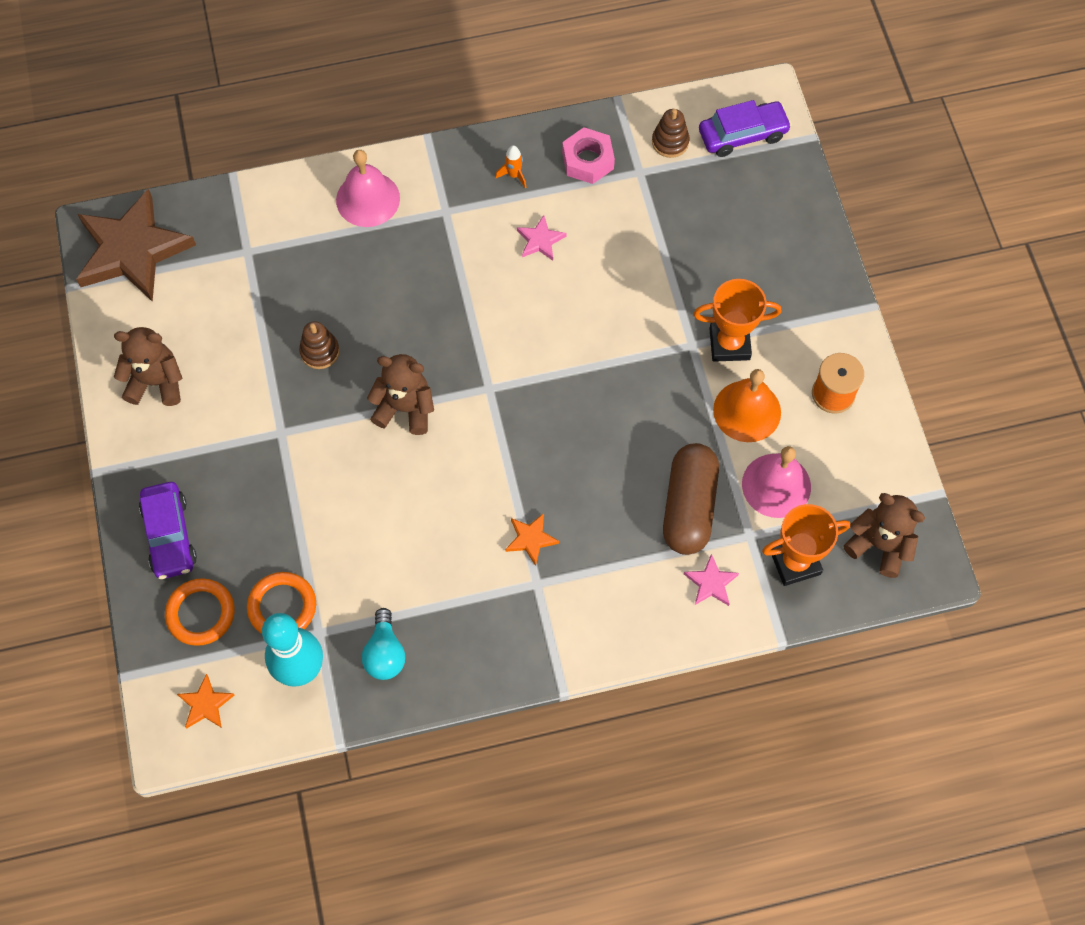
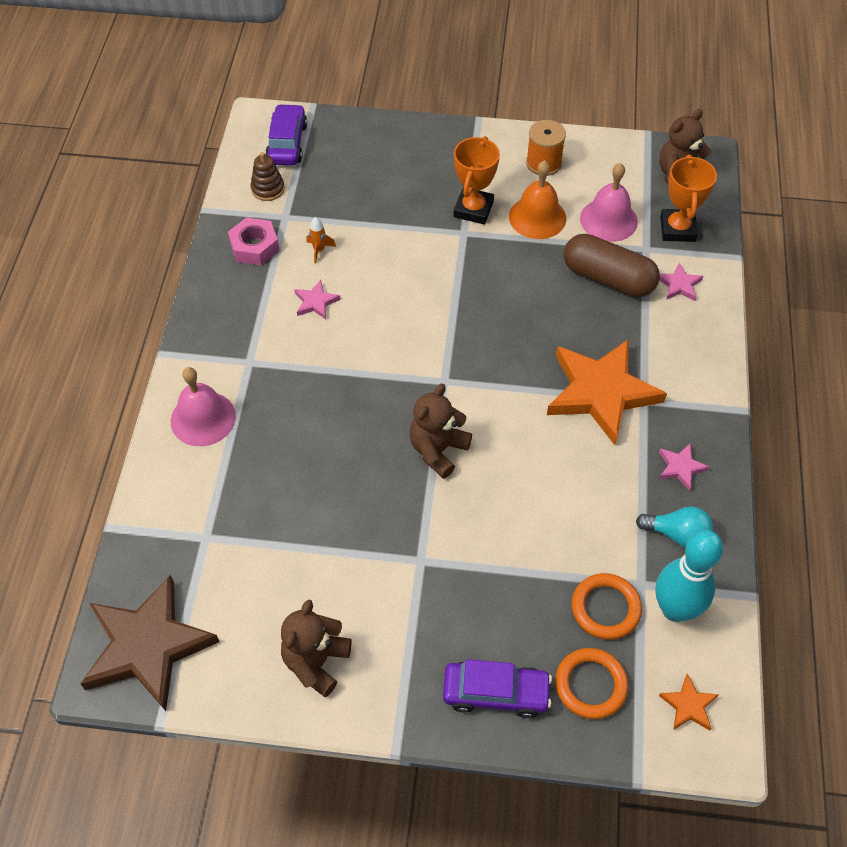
camera: 70 degrees left, 10 degrees down
(320, 351) = (348, 503): brown stacking toy -> none
(465, 639) = (680, 467): none -> pink star
(514, 175) = (240, 301): orange rocket -> orange rocket (319, 250)
(531, 539) = (601, 392): orange star -> orange star, size x2.40

